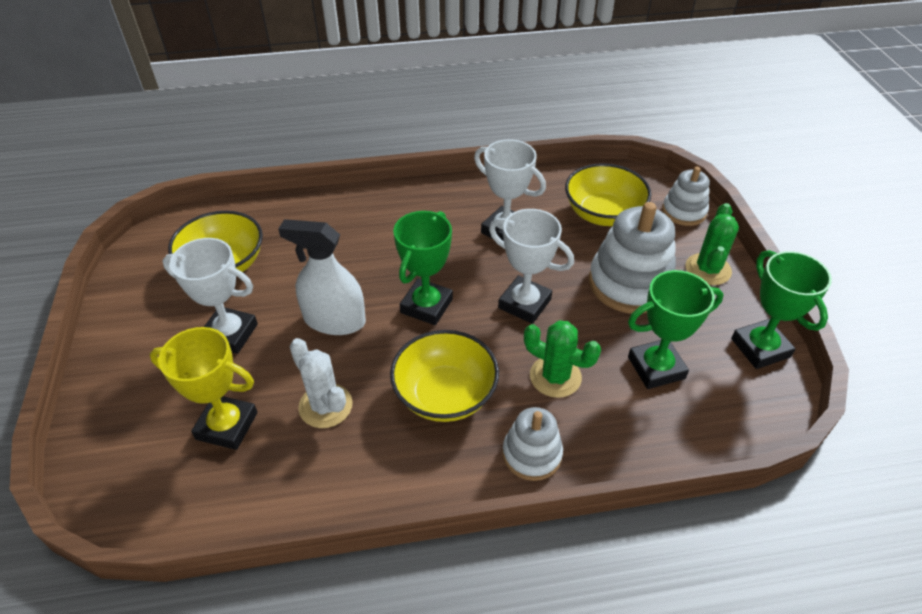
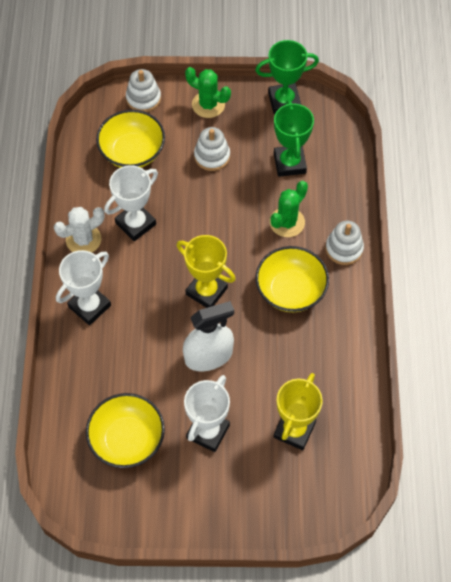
camera: 80 degrees left, 15 degrees up
(325, 406) = (287, 366): white cactus -> white cactus (83, 239)
(334, 320) = (208, 356): white spray bottle -> white spray bottle turned 135 degrees counterclockwise
(426, 306) = (206, 291): green trophy -> yellow trophy
(524, 303) = (217, 226): white trophy -> white trophy (89, 306)
(630, 284) = (212, 156): white stacking toy -> white stacking toy, size x0.58

